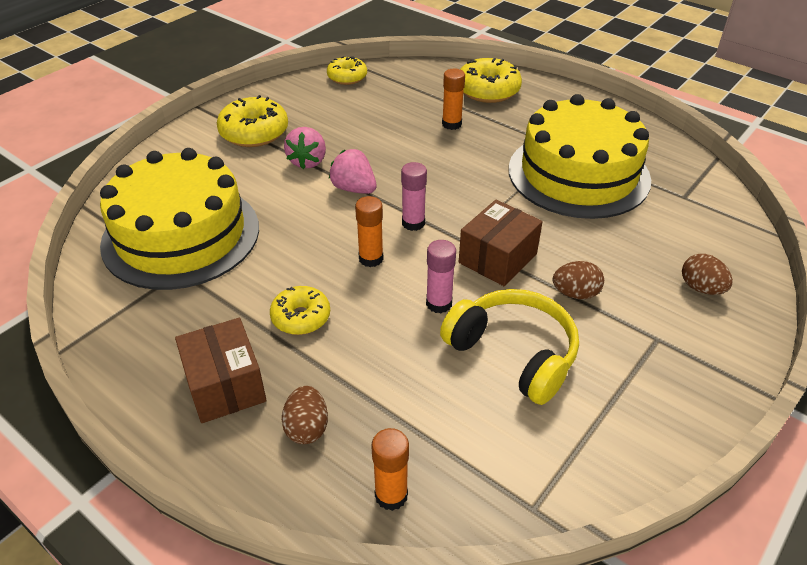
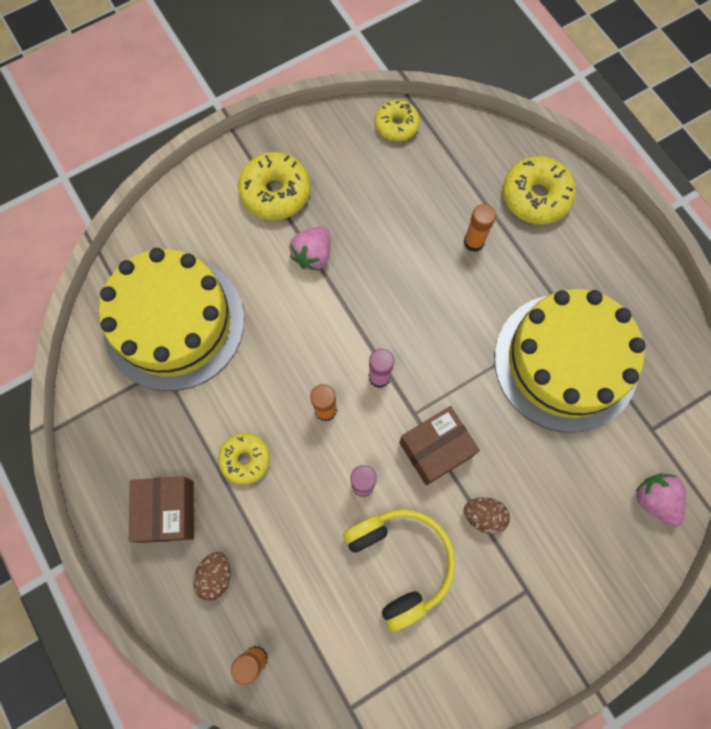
camera: 20 degrees right, 30 degrees up
(354, 189) = (342, 310): pink strawberry -> pink strawberry (654, 500)
(701, 288) = (598, 550): brown egg -> none

